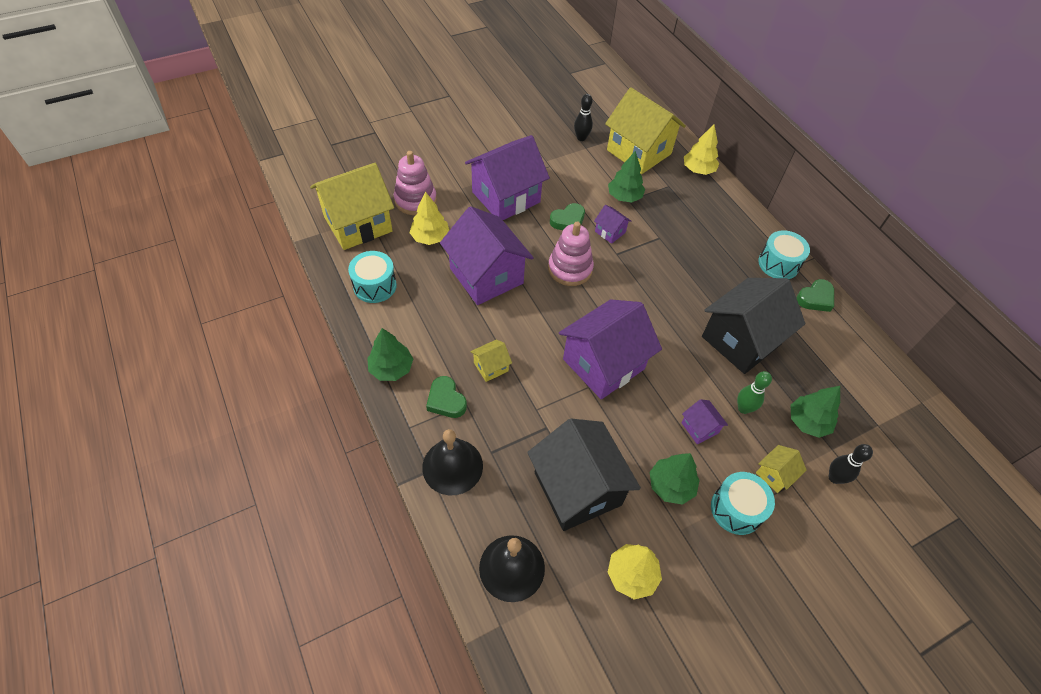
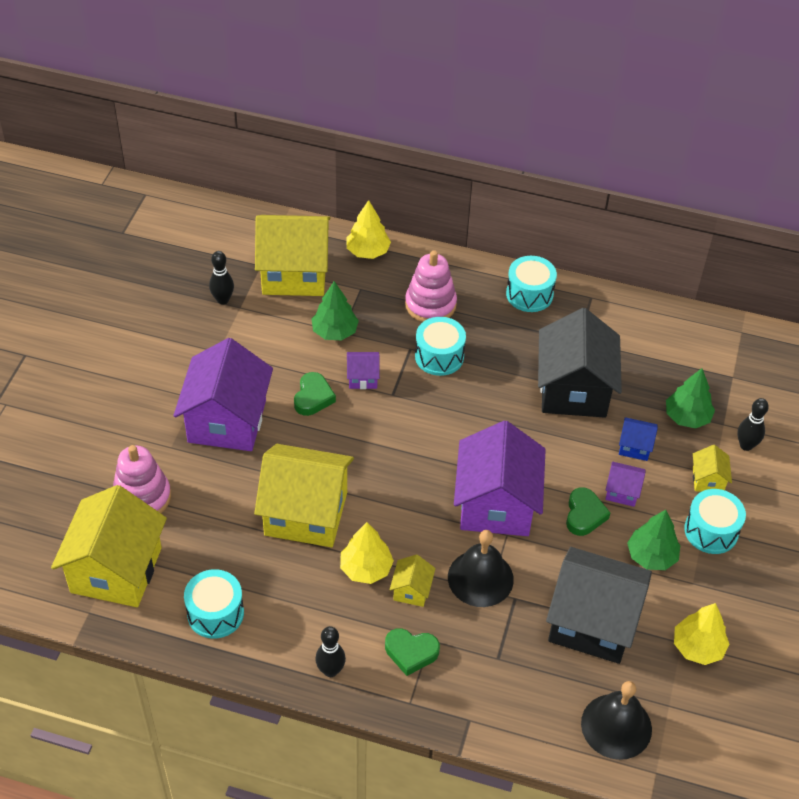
camera: 45 degrees left, 5 degrees down
(391, 368) = (330, 670): green tree -> black bowling pin
(430, 237) = (206, 522): yellow tree -> yellow tree (366, 568)
(452, 466) = (483, 698): black bell -> black bell (480, 578)
(486, 276) = (306, 513): purple house -> yellow house
(570, 269) = (370, 443): pink stacking toy -> pink stacking toy (430, 304)
(672, 255) = (439, 356): none -> turquoise drum
(743, 408) = (635, 447): green bowling pin -> blue house
(815, 298) = (588, 304): green heart -> green heart (584, 515)

